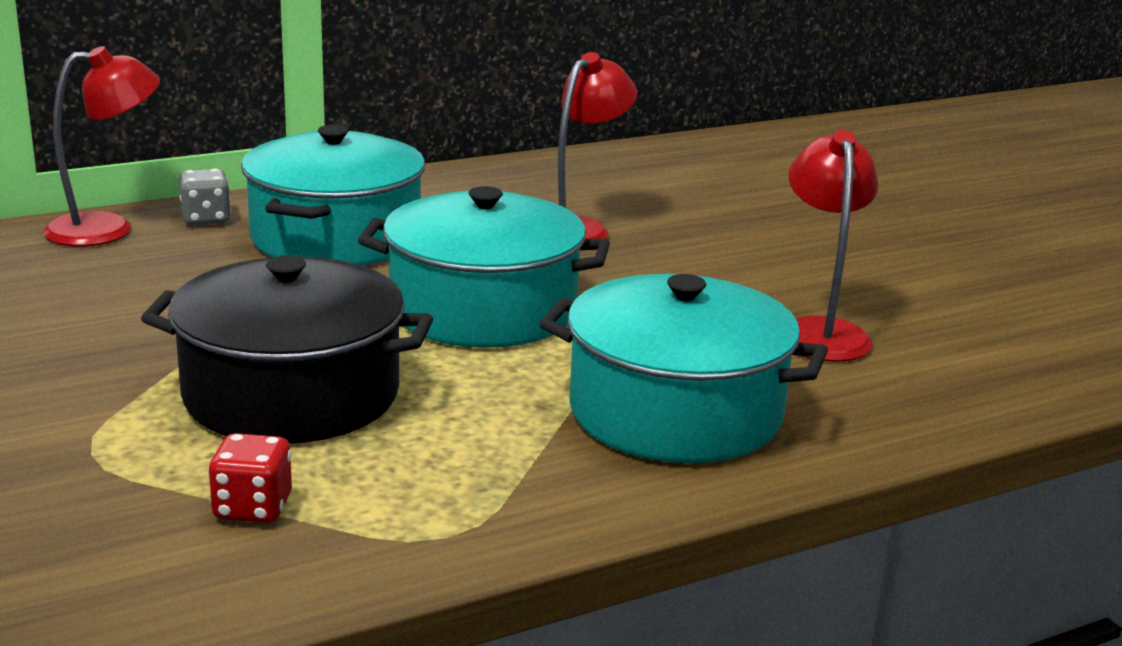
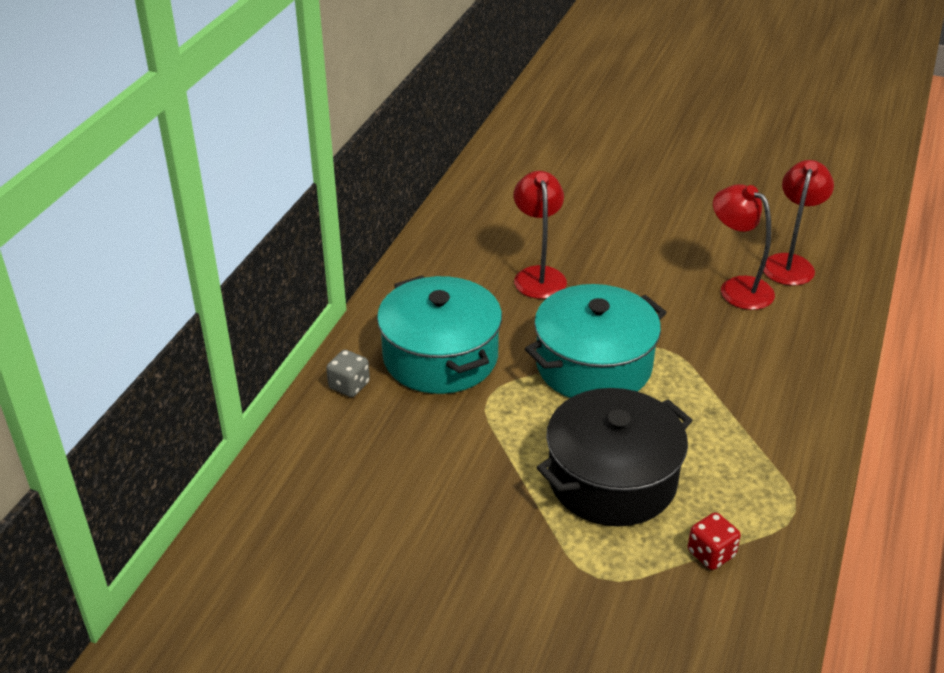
camera: 40 degrees left, 15 degrees up
(107, 229) = (312, 429): red lamp -> red lamp (790, 263)
(675, 412) = (762, 379): turquoise pot -> none

